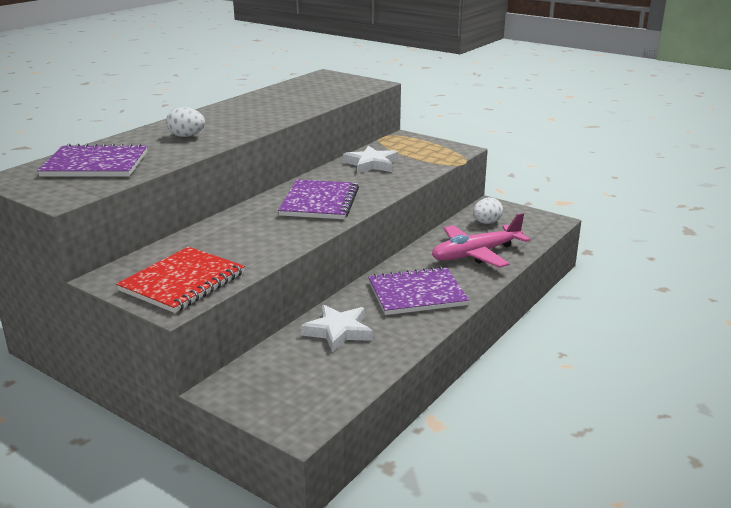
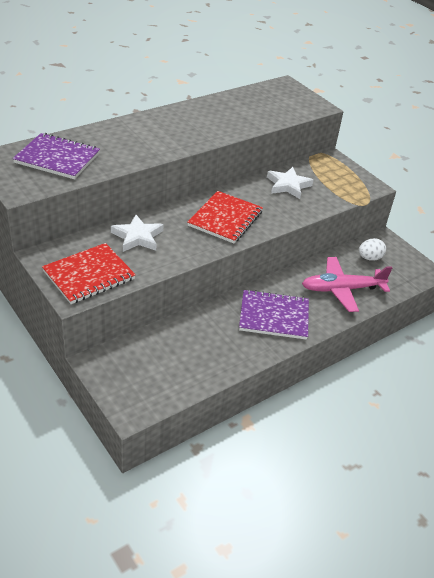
camera: 15 degrees right, 15 degrees up
(186, 136) = (137, 140): white egg -> none
(319, 202) = (225, 219): purple notebook -> red notebook
(338, 331) = (198, 335): white star -> white star (137, 237)

